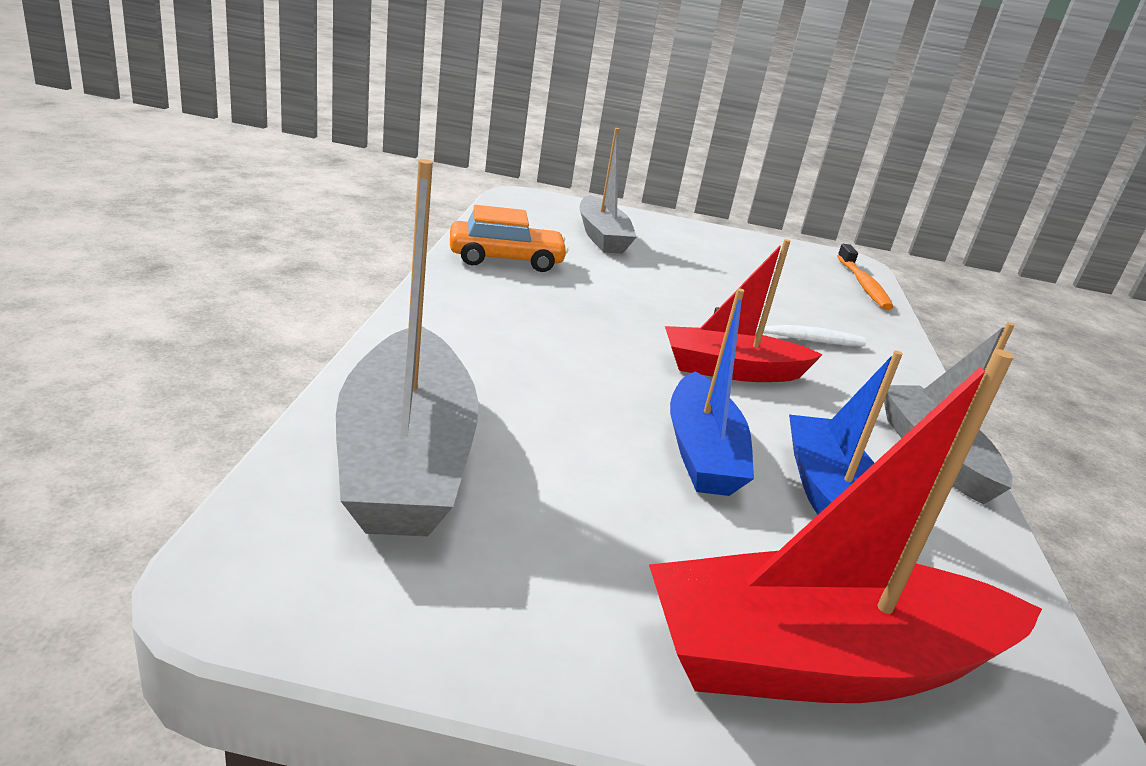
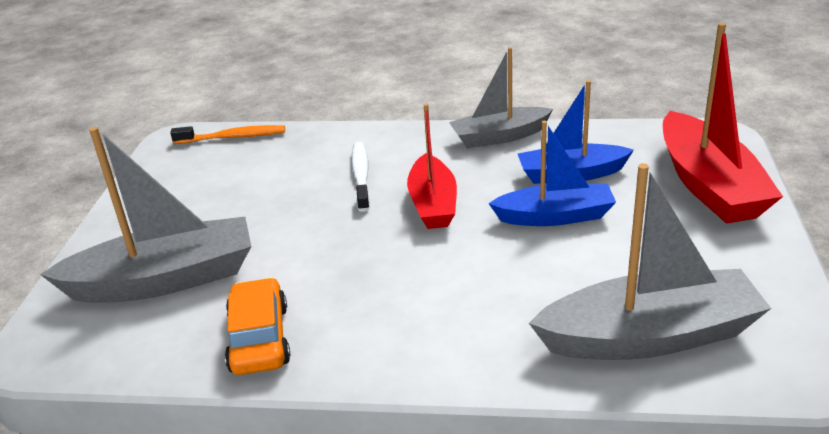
camera: 85 degrees left, 5 degrees up
(602, 237) = (164, 280): grey boat -> grey boat, size x1.54

